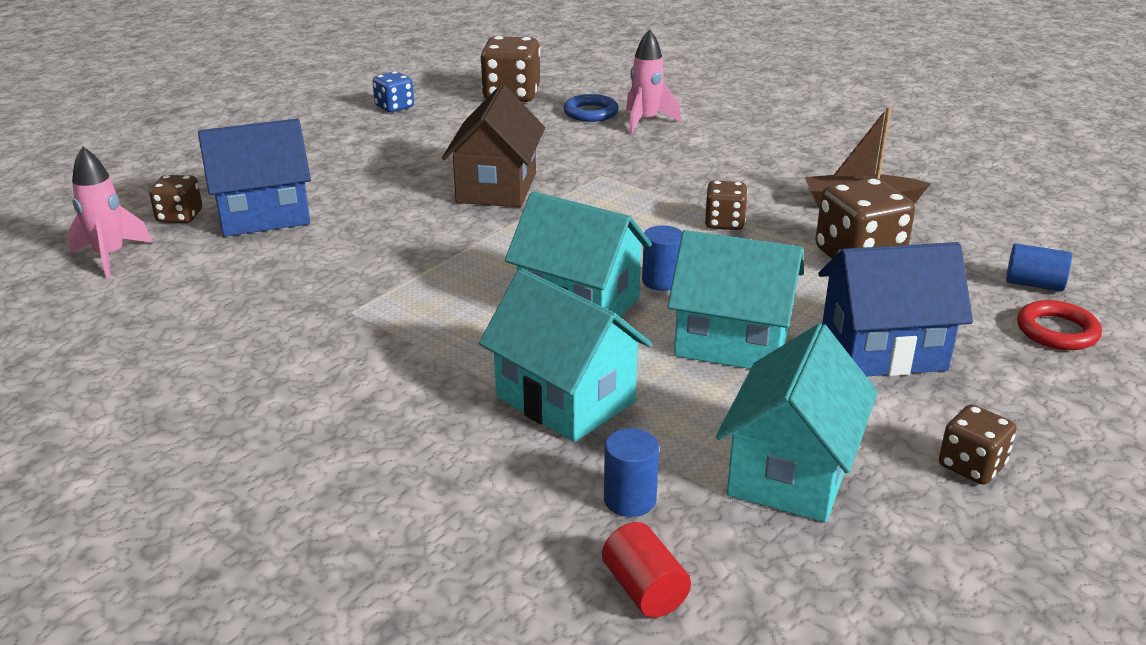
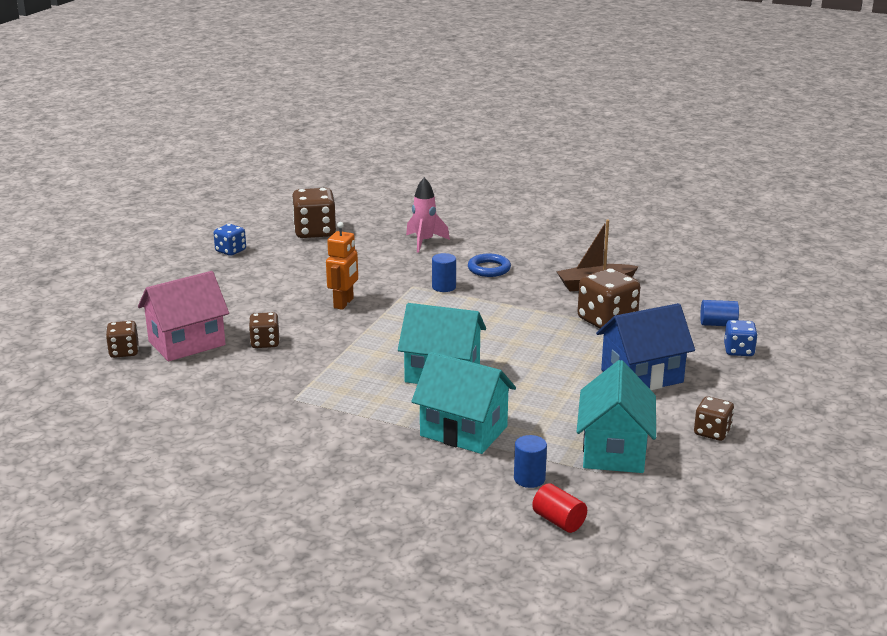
camera: 15 degrees left, 5 degrees down
(110, 256) = (94, 386): pink rocket -> none
(264, 215) = (187, 343): blue house -> pink house
(496, 188) = (344, 303): brown house -> orange robot
(590, 113) = (381, 240): blue ring -> blue ring (489, 269)
(661, 281) = (488, 352): blue cylinder -> blue cylinder (444, 287)
(724, 223) = (512, 309): brown dice -> brown dice (265, 343)
(732, 342) = (550, 384): turquoise house -> none
(1057, 331) = (738, 351): red ring -> blue dice

